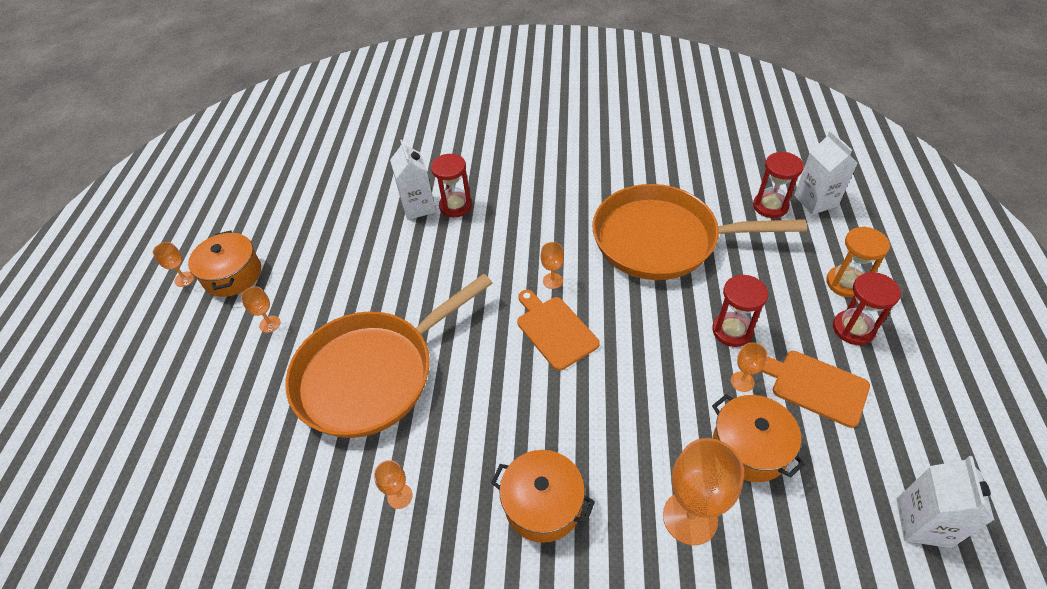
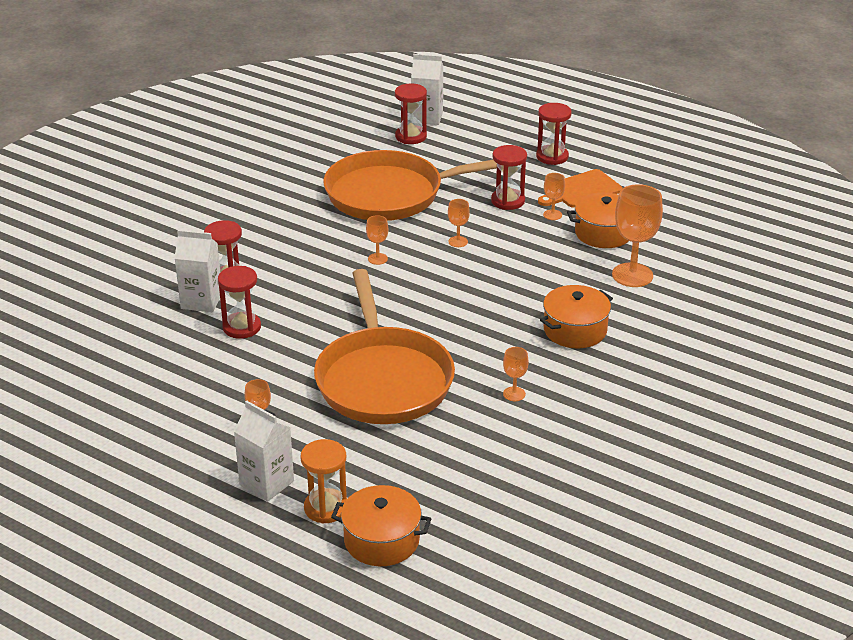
camera: 65 degrees left, 15 degrees down
(184, 279) = (129, 476): orange goblet -> orange goblet (458, 241)
(232, 275) = (162, 440): orange pot -> orange pot (381, 540)
(397, 246) = (242, 327): none -> red hourglass
(555, 330) = (429, 275): orange cutting board -> none
(662, 240) = (391, 194): orange pan -> orange pan turned 45 degrees clockwise
(845, 283) = (513, 141): orange hourglass -> orange hourglass (326, 508)
(923, 522) = (699, 198): white carton -> white carton (266, 483)

